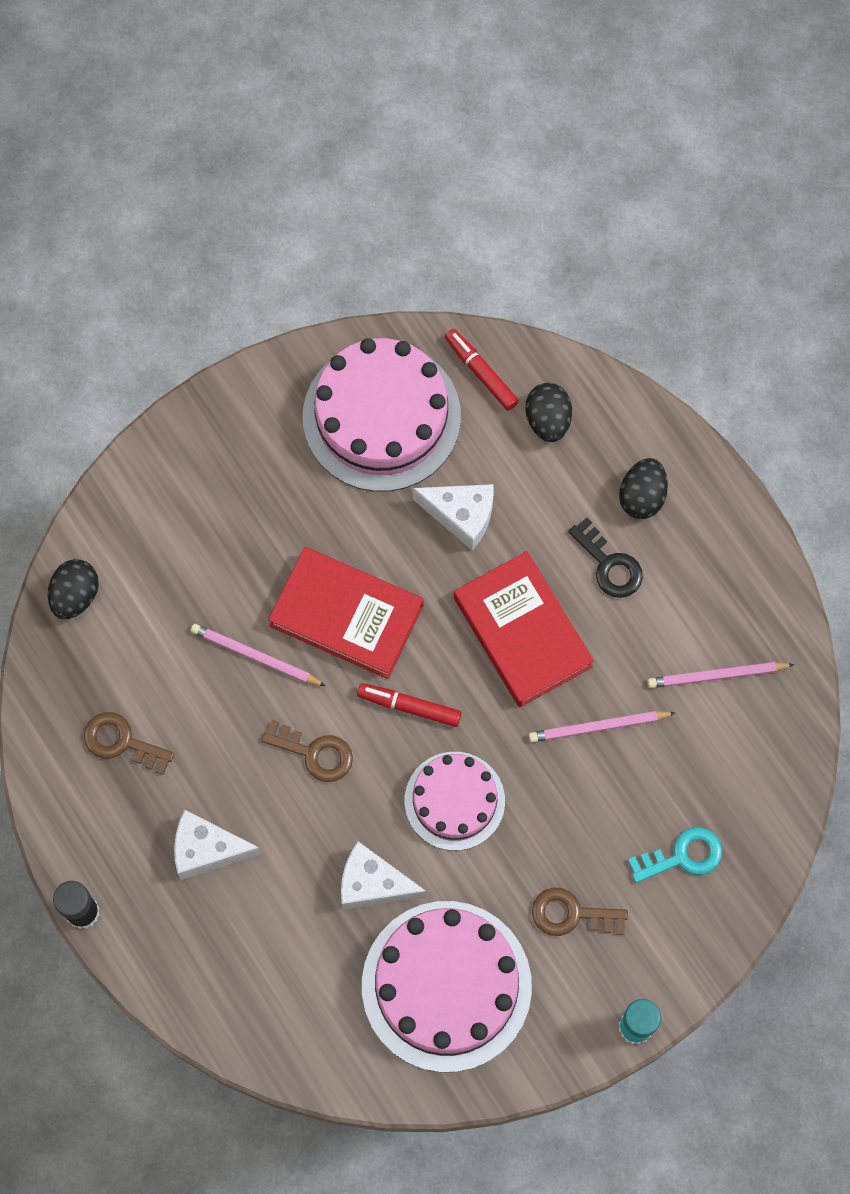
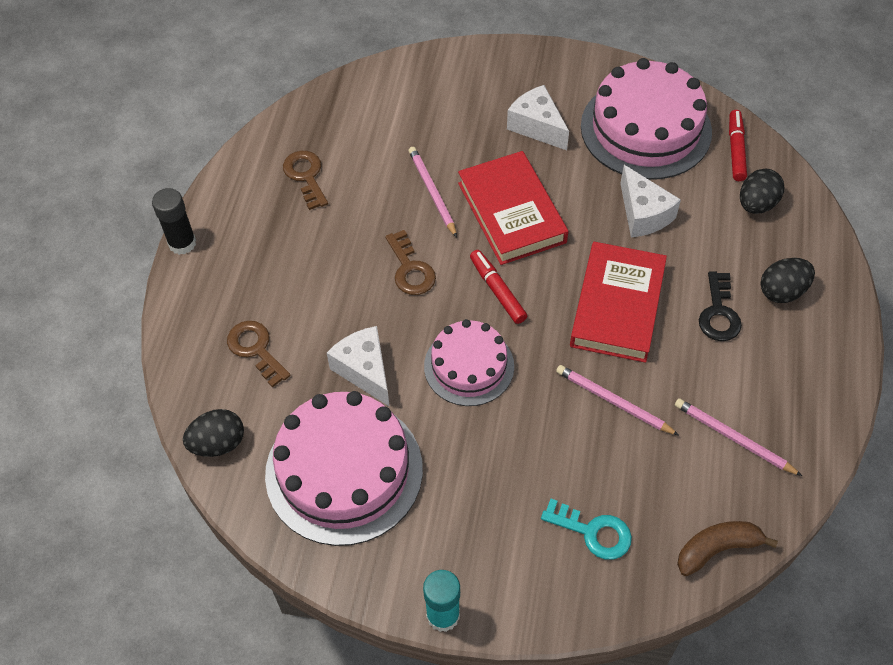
camera: 45 degrees right, 15 degrees down
(75, 596) = (365, 88): black egg -> black egg (218, 443)
(207, 849) = (288, 269): white cheese -> white cheese (537, 126)
(571, 914) = (474, 500): brown key -> brown key (256, 349)
(783, 784) = (717, 549): none -> brown banana

